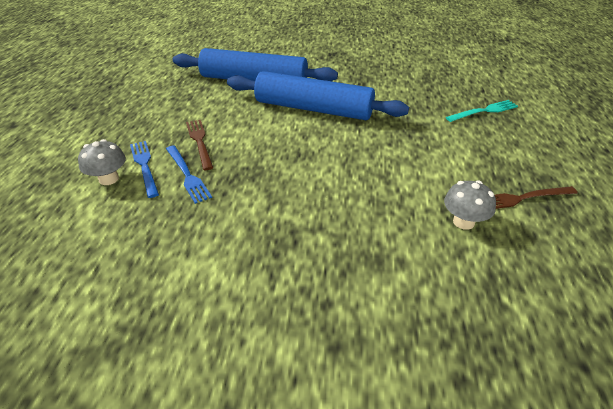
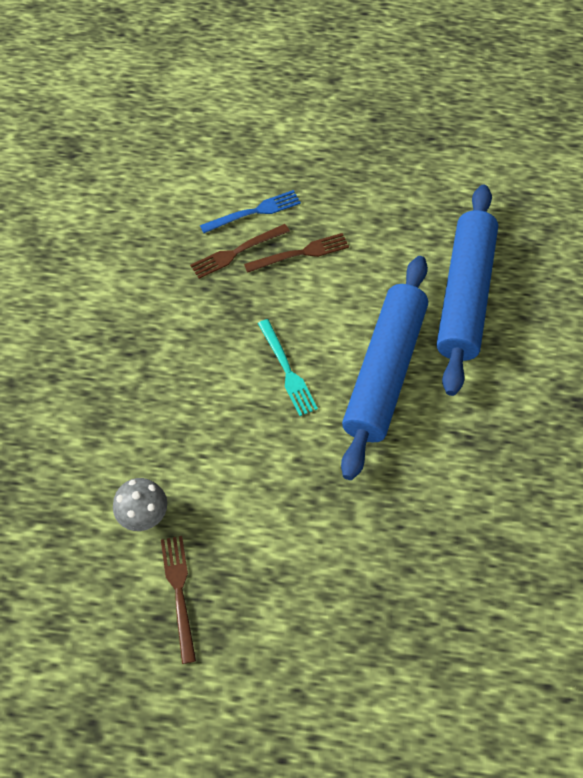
camera: 90 degrees right, 20 degrees up
(109, 179) = (232, 188): grey mushroom -> none
(187, 175) = (237, 252): blue fork -> brown fork
(484, 111) = (390, 609): turquoise fork -> turquoise fork (287, 370)

